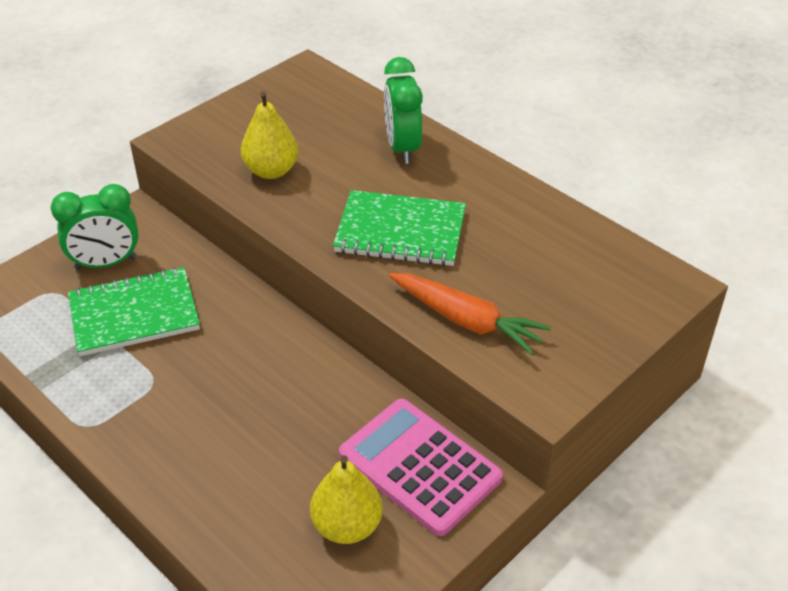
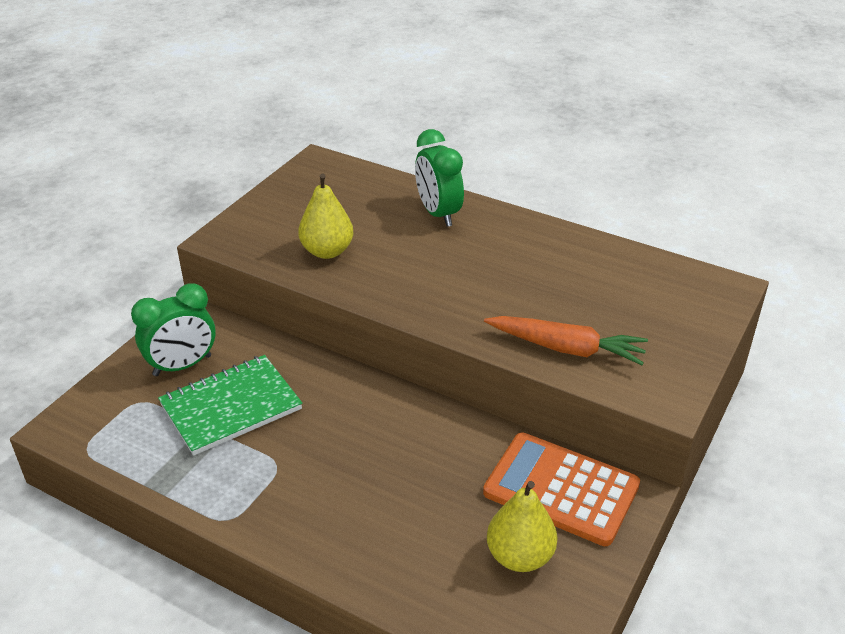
camera: 15 degrees left, 5 degrees down
(400, 231) = (471, 284): green notebook -> none
(419, 466) = (561, 489): pink calculator -> orange calculator

